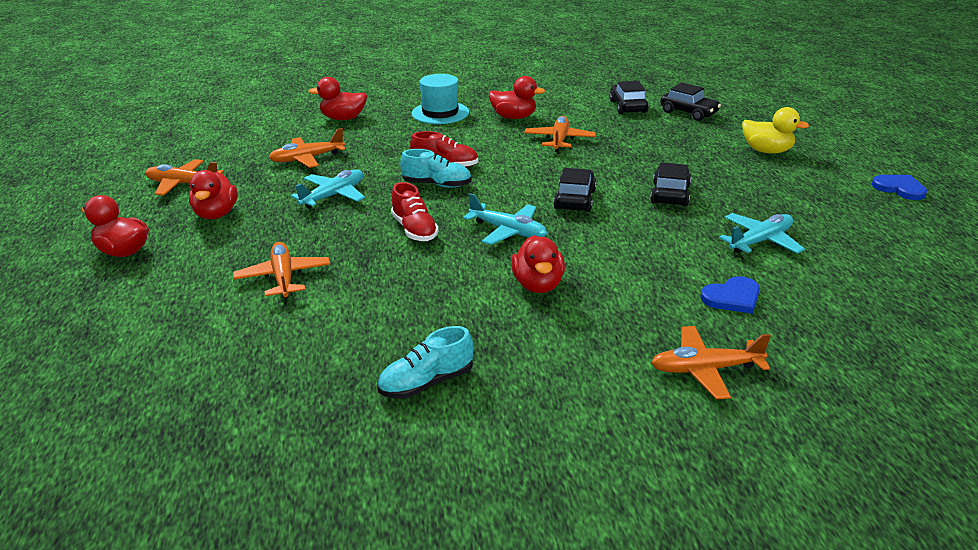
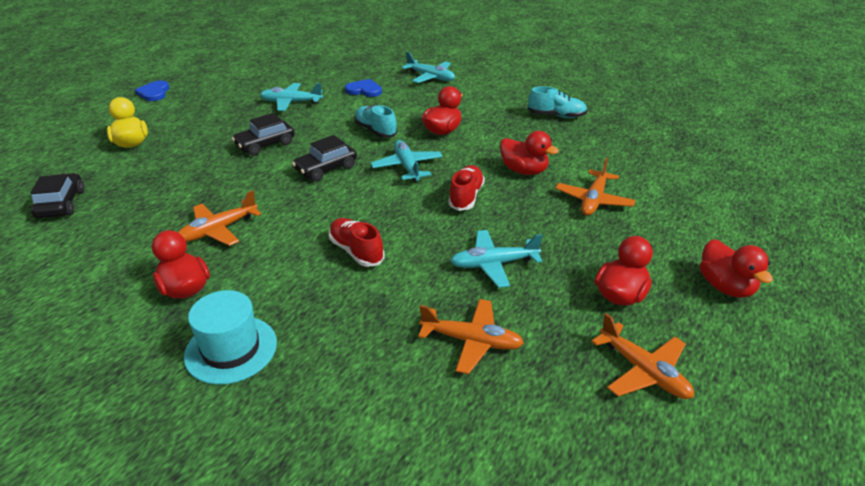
camera: 140 degrees left, 5 degrees up
(343, 118) = (348, 417): red duck -> red duck (524, 171)
(437, 185) = (394, 231): turquoise shoe -> turquoise shoe (375, 131)
(627, 106) = (73, 241): black car -> none
(705, 369) = (430, 77): orange plane -> turquoise plane

